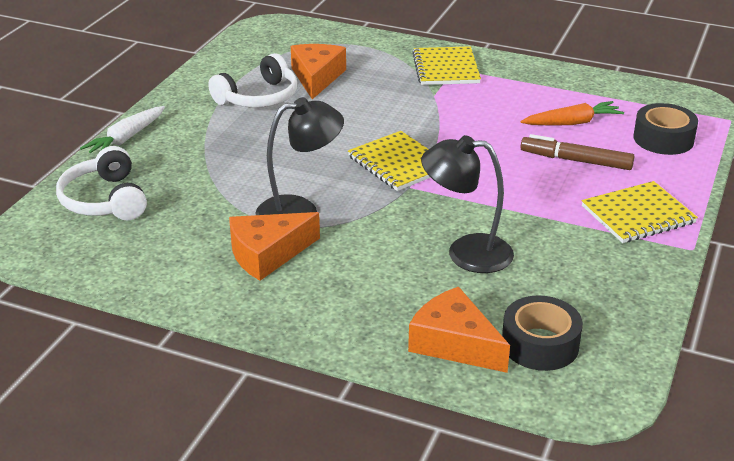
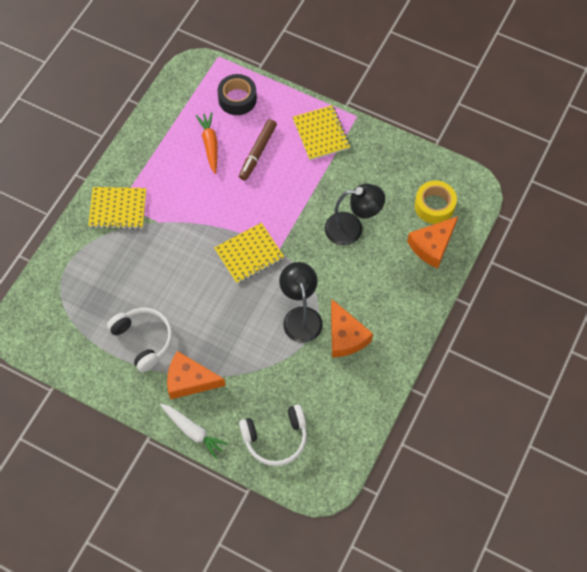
camera: 85 degrees left, 30 degrees up
(316, 77) = (117, 298): orange cheese -> orange cheese (189, 380)
(466, 253) = (352, 229): black lamp -> black lamp turned 105 degrees counterclockwise
(540, 344) = (434, 206): black tape -> yellow tape

